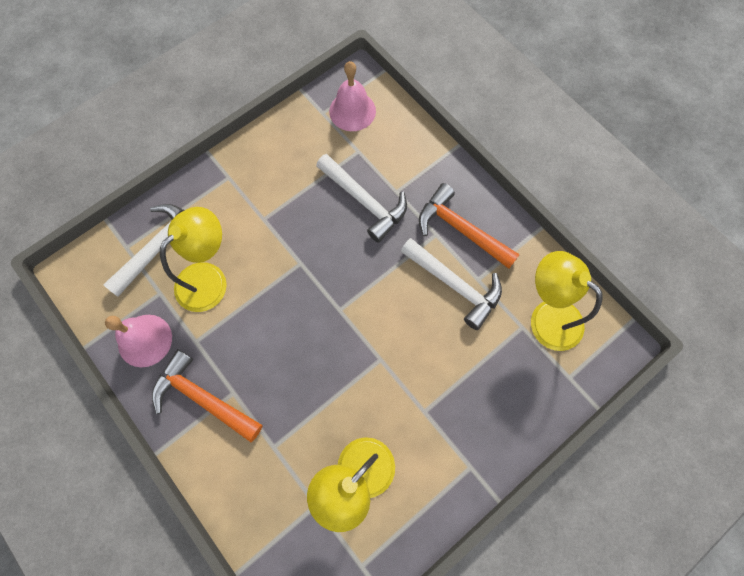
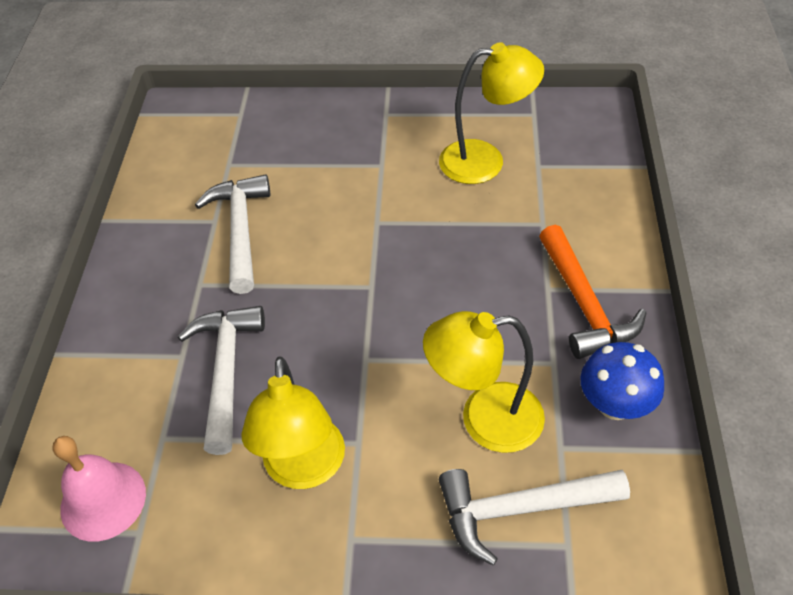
camera: 135 degrees left, 20 degrees down
(145, 340) = (615, 405): pink bell -> blue mushroom
(461, 229) = (171, 271): orange hammer -> none
(547, 316) = (199, 158): yellow lamp -> yellow lamp (304, 469)

